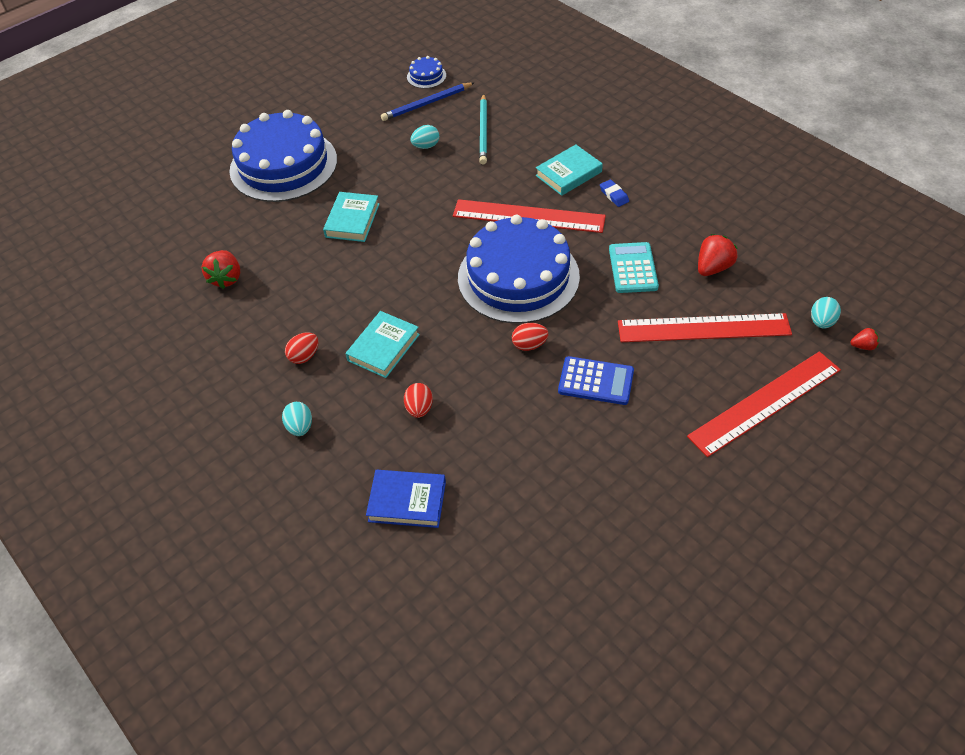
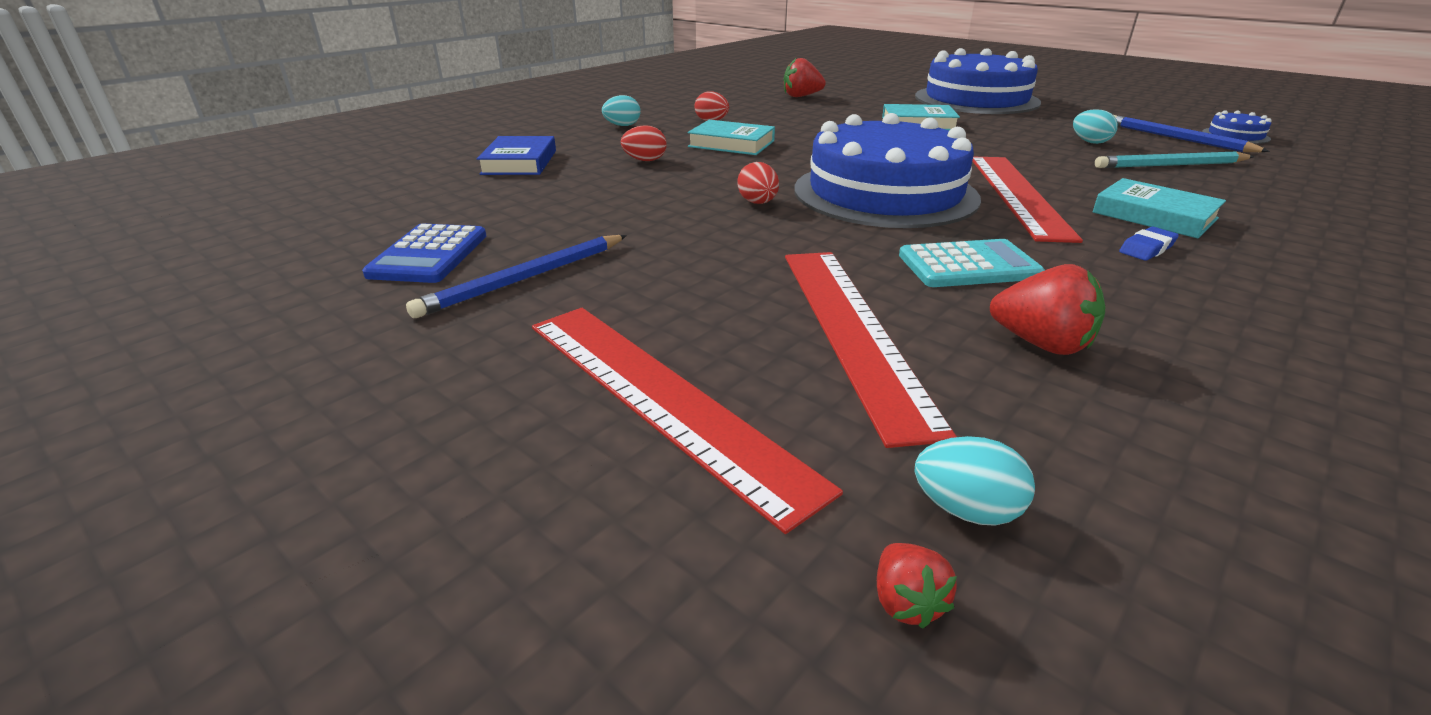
camera: 80 degrees right, 20 degrees down
(596, 381) = (698, 242): blue calculator -> blue calculator (429, 255)
(647, 467) = (525, 279): none -> blue pencil

